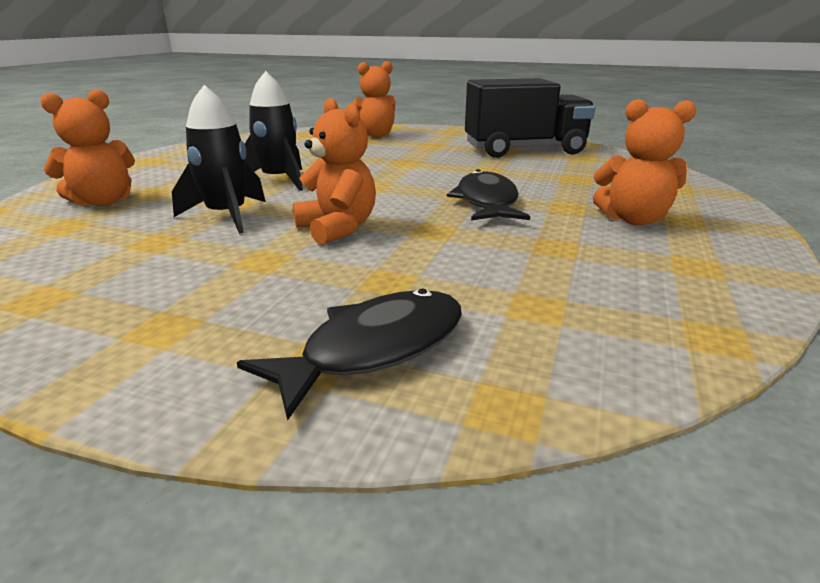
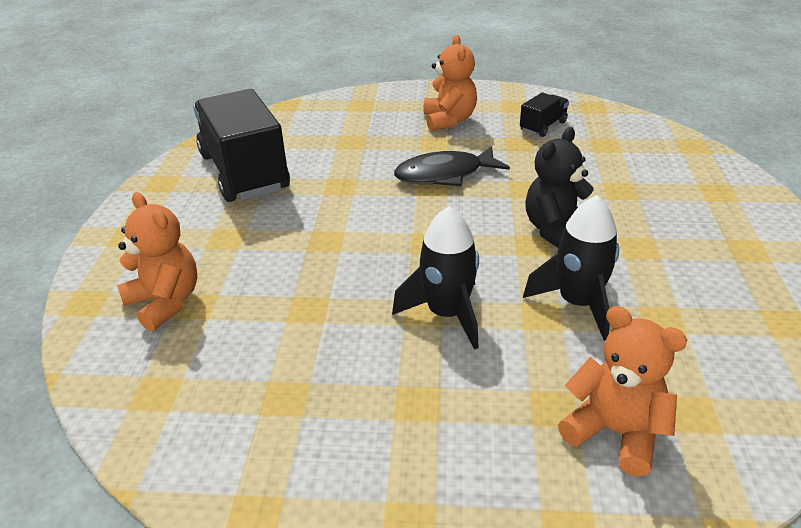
camera: 105 degrees left, 10 degrees up
(337, 228) = (556, 231): orange teddy bear -> black teddy bear
(375, 349) = (689, 179): black fish -> none
(613, 271) = (543, 126): none -> black truck

